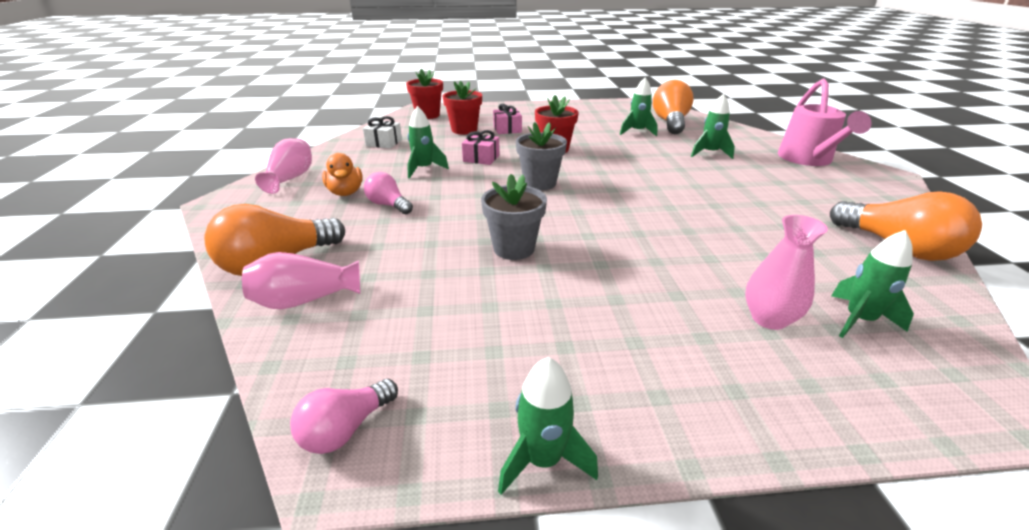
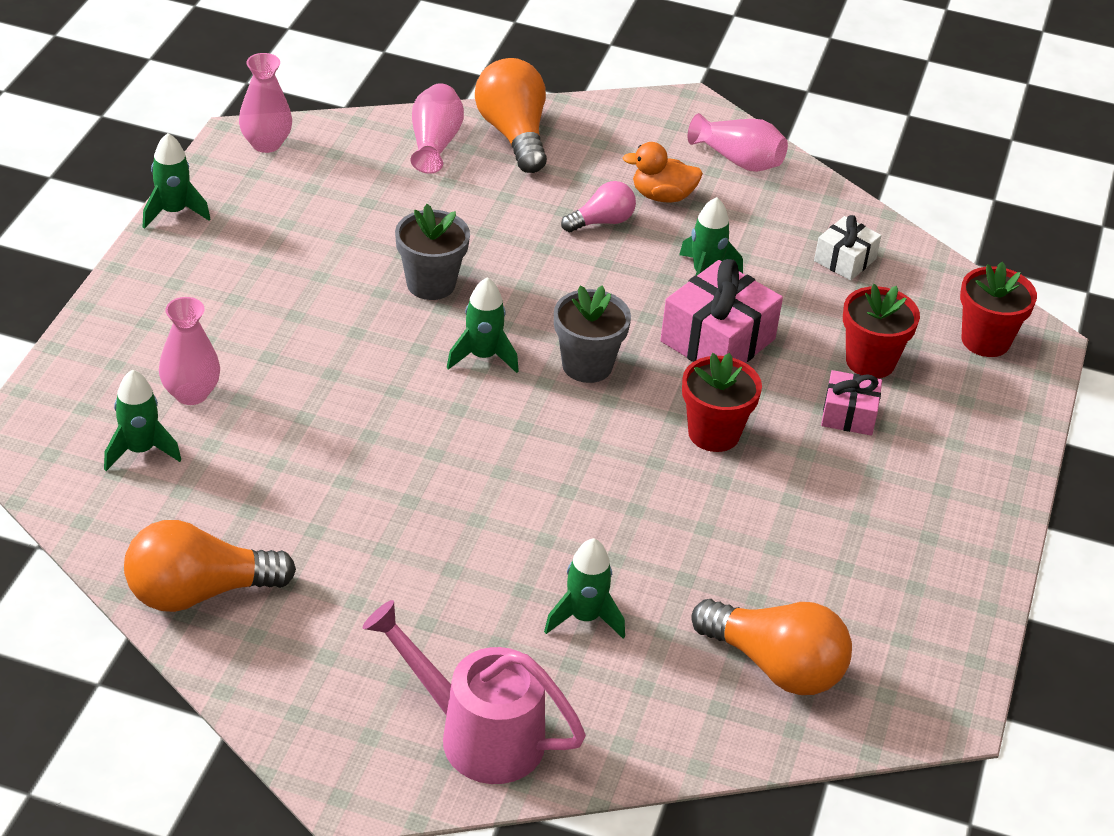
camera: 110 degrees right, 10 degrees up
(345, 429) = (266, 144): pink light bulb -> pink vase
(481, 158) = (717, 340): pink gift -> pink gift, size x1.73
(637, 132) = (746, 583): green rocket -> green rocket (483, 356)

